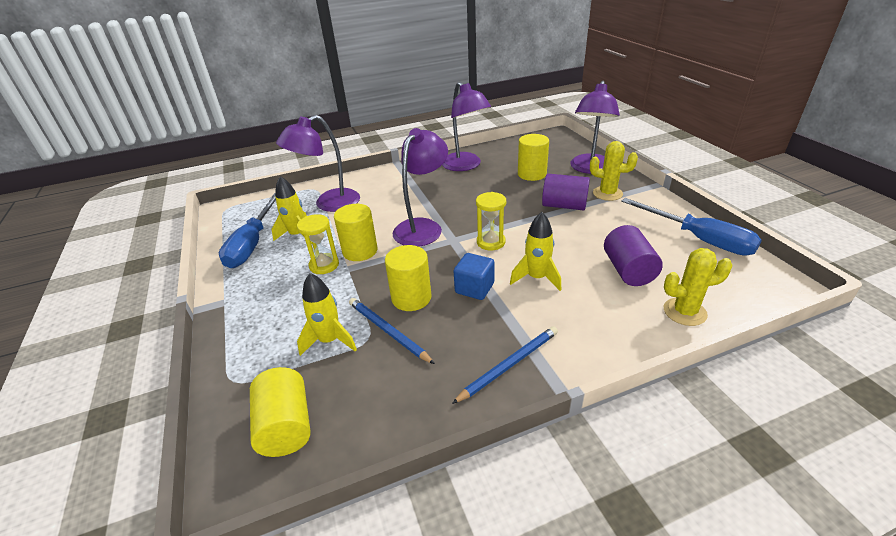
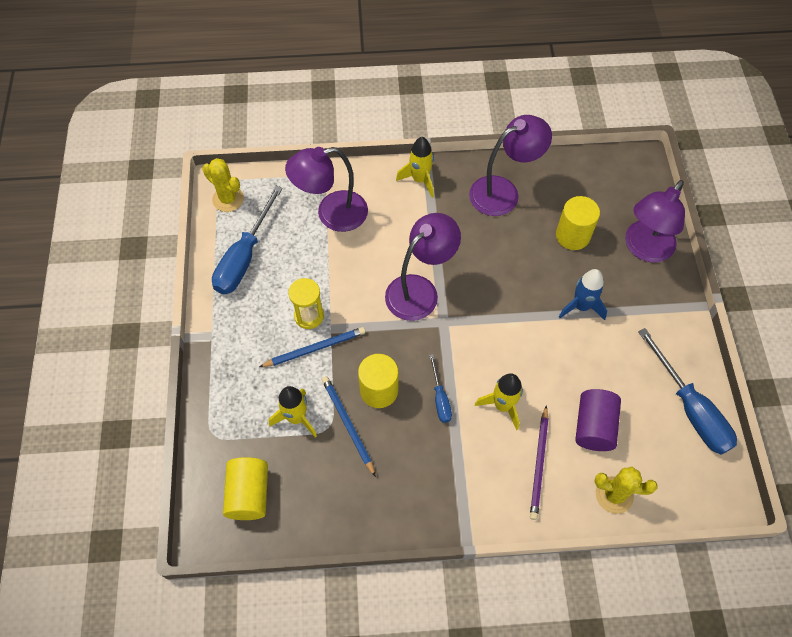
camera: 15 degrees right, 25 degrees up
(297, 235) = (291, 259): yellow rocket -> yellow rocket (420, 180)
(360, 251) = (347, 306): yellow cylinder -> none
(465, 166) = (503, 191): purple lamp -> purple lamp turned 105 degrees counterclockwise
(474, 288) = (440, 398): blue cube -> blue screwdriver
(491, 242) = (480, 339): yellow hourglass -> none
(509, 365) = (435, 497): blue pencil -> blue pencil (314, 348)
(564, 205) = (581, 306): purple cylinder -> blue rocket
(597, 309) = (539, 463): none -> purple pencil
(607, 193) = (639, 302): yellow cactus -> yellow cactus (228, 199)

